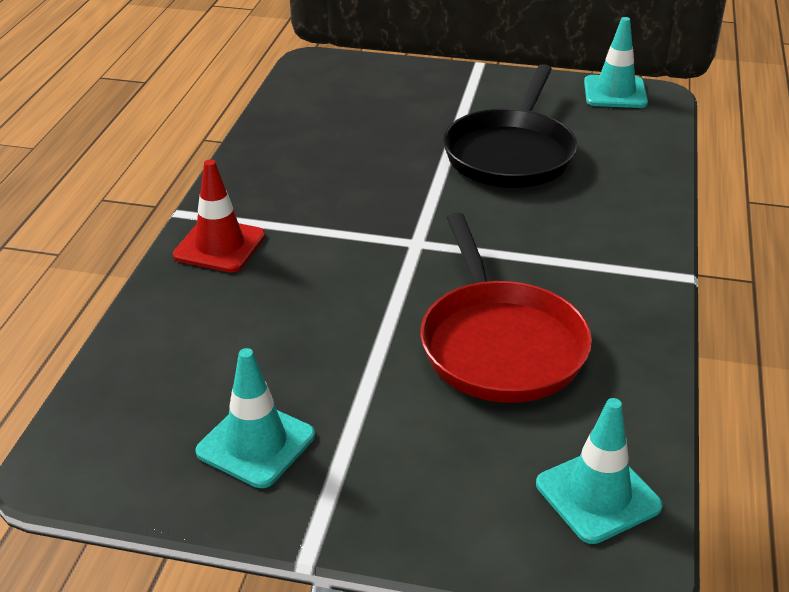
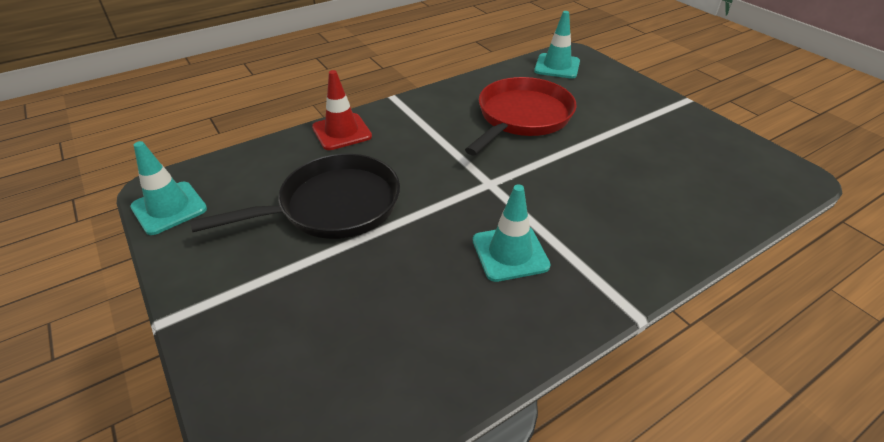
camera: 135 degrees left, 5 degrees up
(219, 246) = (625, 259): red traffic cone -> red traffic cone (342, 132)
(256, 444) = (684, 139): turquoise traffic cone -> turquoise traffic cone (510, 253)

